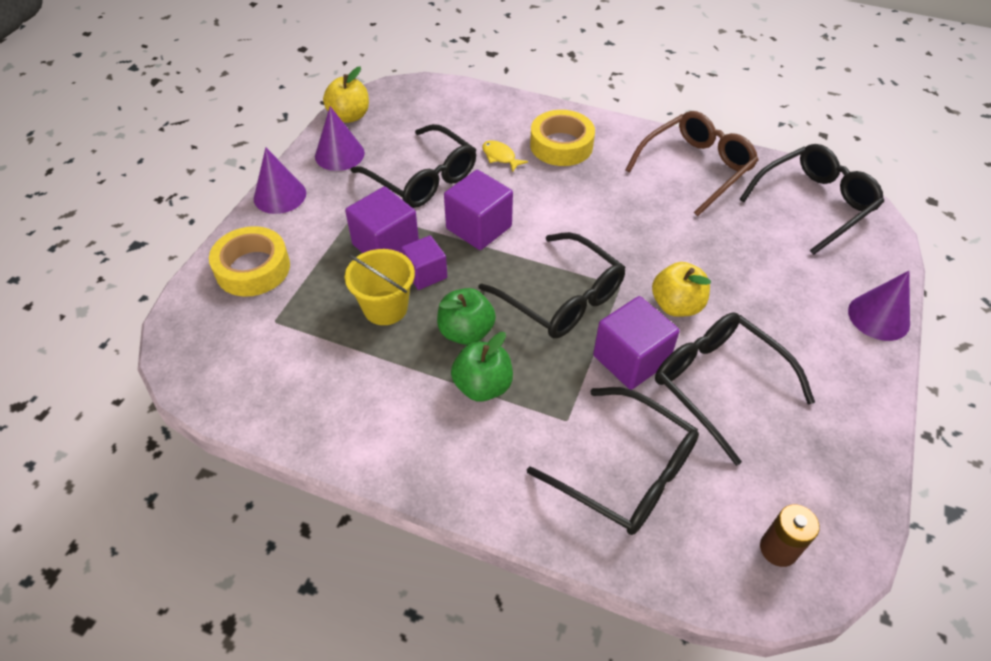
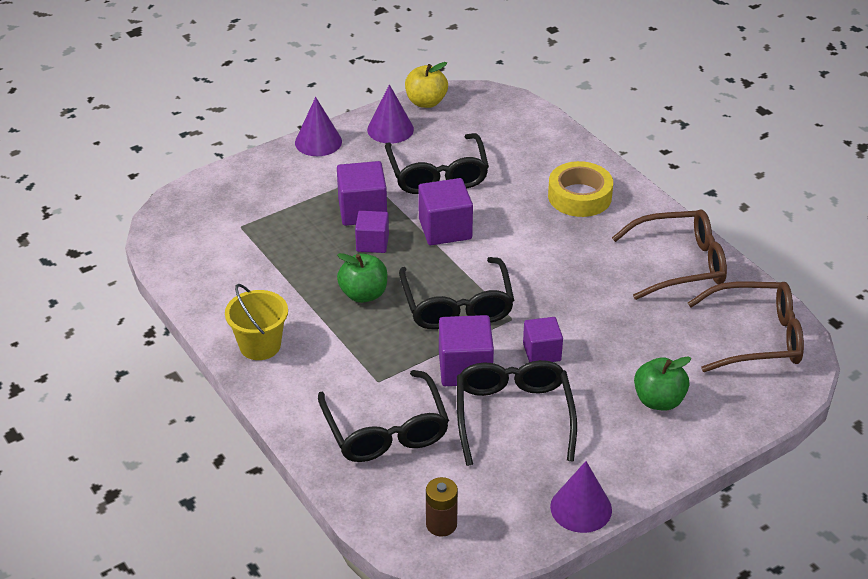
camera: 35 degrees right, 10 degrees down
(253, 268) = (255, 185): yellow tape -> none
(385, 308) = (322, 252): yellow bucket -> yellow bucket (260, 345)
(482, 386) = (341, 332): green apple -> green apple (659, 400)
(500, 157) = (517, 184): yellow fish -> none
(676, 305) = (542, 352): yellow apple -> purple cube
(813, 204) = (755, 337): black glasses -> brown glasses
(878, 317) = (704, 439): purple cone -> purple cone (581, 508)

